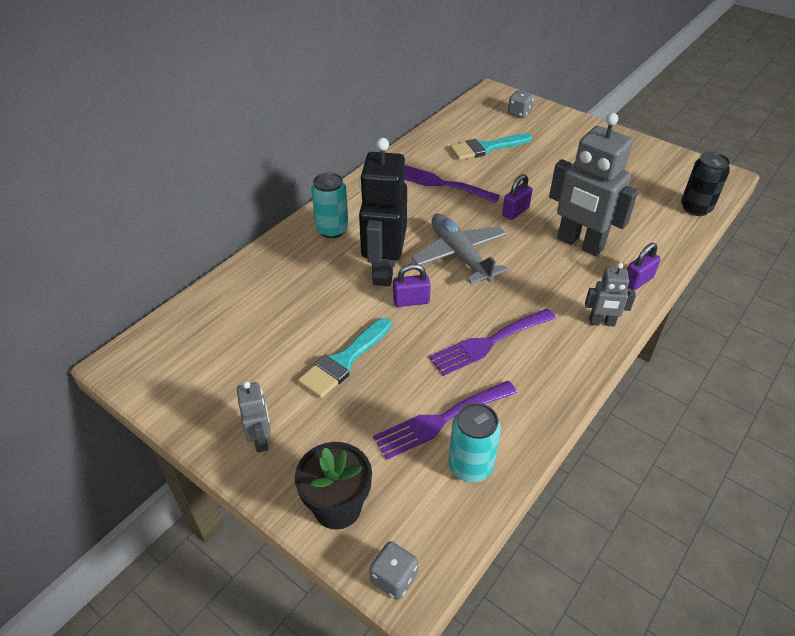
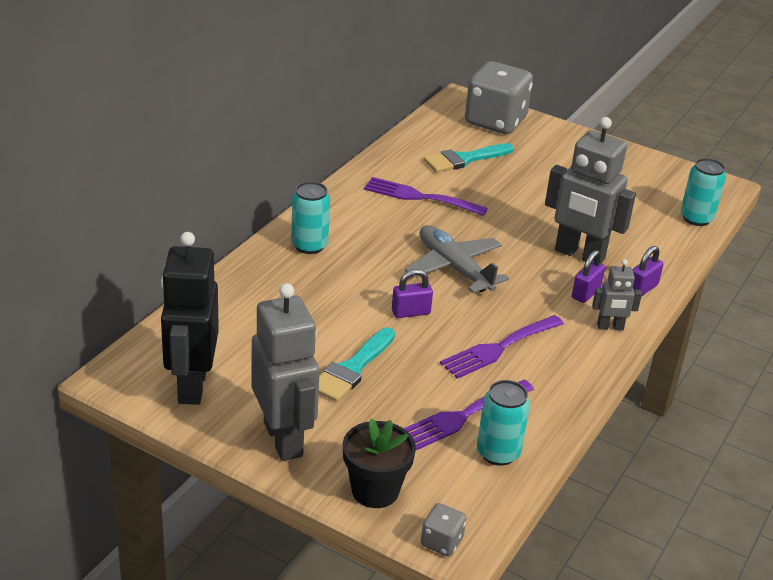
camera: 10 degrees left, 10 degrees down
(261, 439) = (284, 439): grey robot -> grey robot, size x2.03
(384, 270) = (375, 284): black robot -> black robot (191, 385)
(515, 211) = (506, 224): purple padlock -> purple padlock (586, 293)
(519, 113) = (495, 121): grey dice -> grey dice, size x2.34
(695, 208) = (696, 218): black can -> turquoise can

